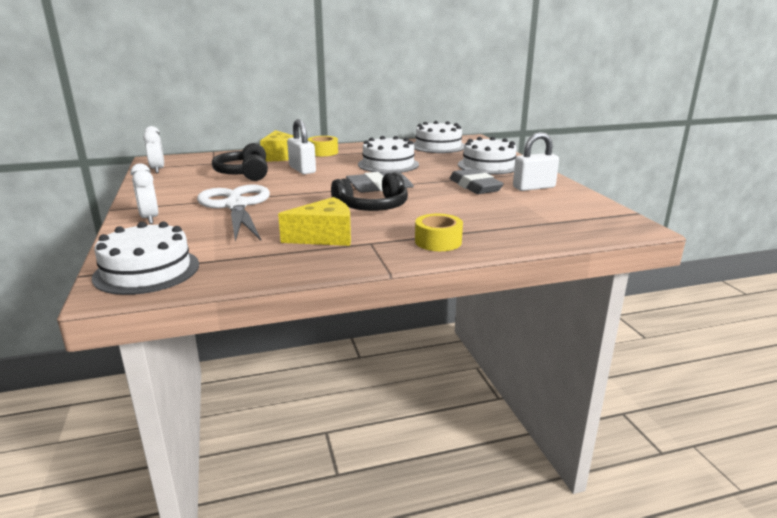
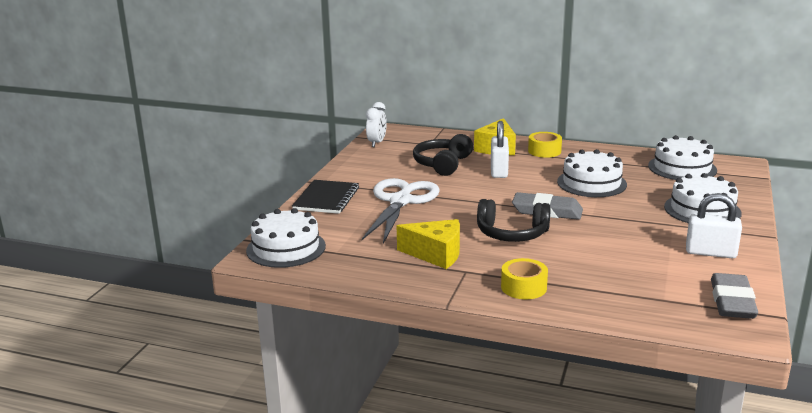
camera: 35 degrees right, 0 degrees up
(149, 219) = (326, 198): white clock -> black notebook
(475, 186) = (645, 234): grey eraser -> grey eraser (732, 301)

